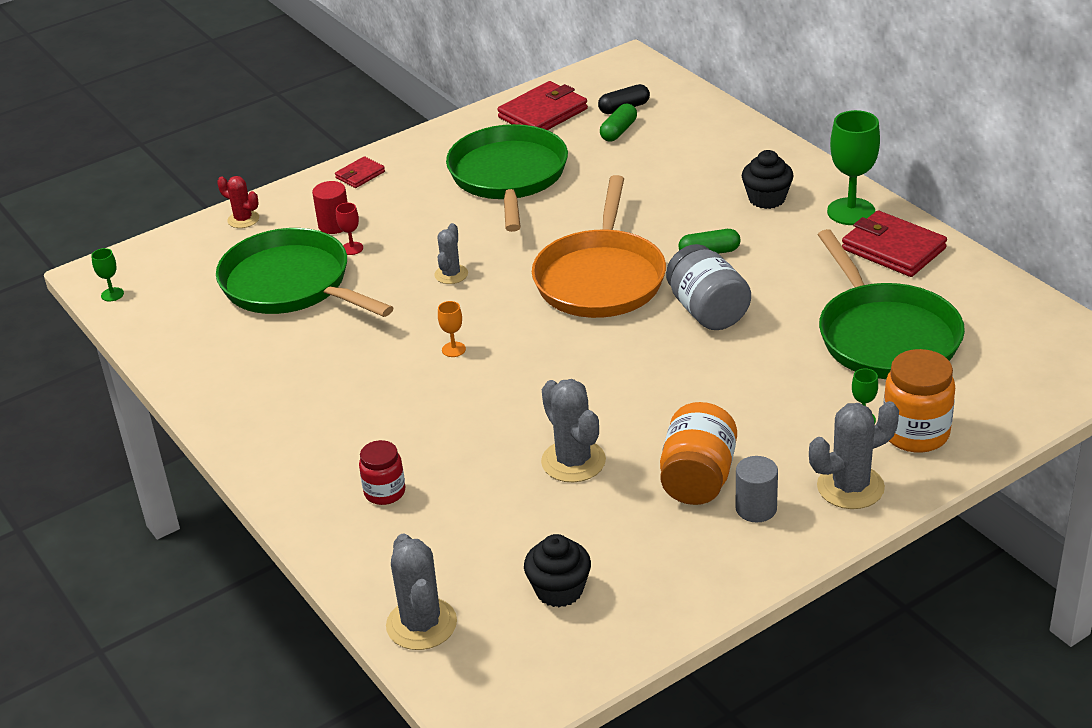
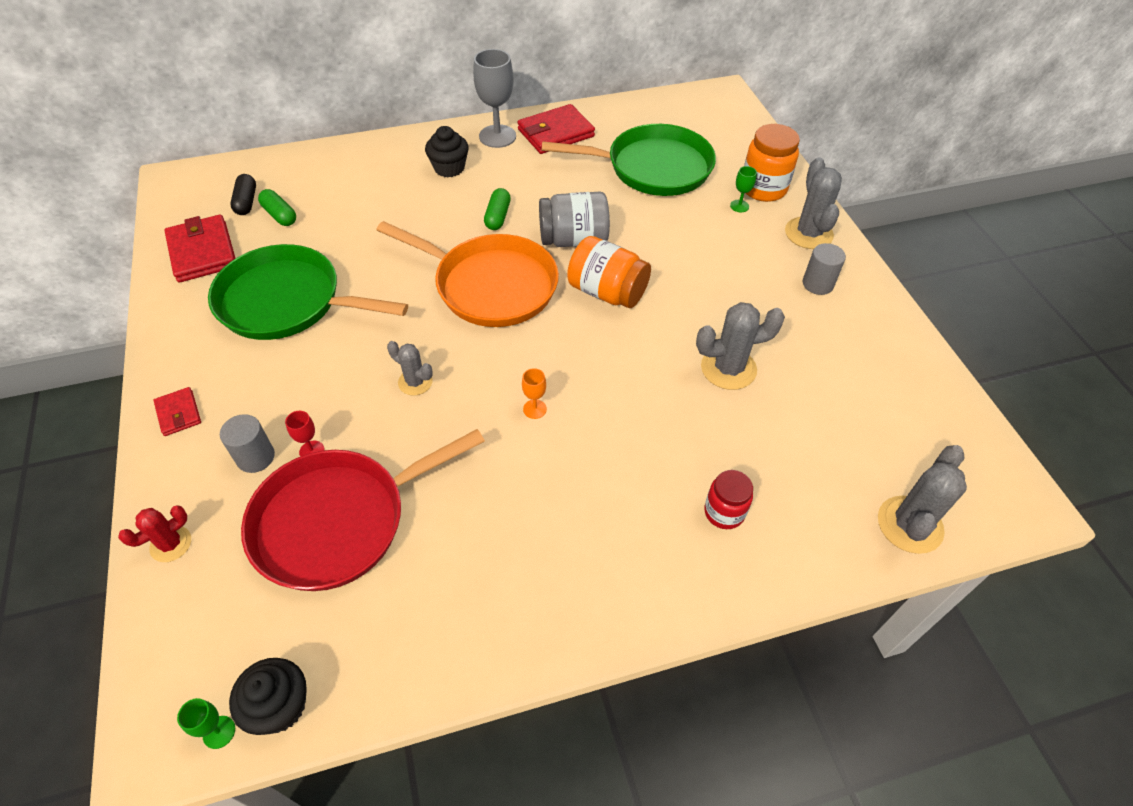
camera: 75 degrees left, 15 degrees up
(290, 284) = (338, 521): green pan -> red pan
(334, 225) = (255, 457): red cylinder -> grey cylinder
(421, 624) = (909, 525): grey cactus -> grey cactus turned 60 degrees counterclockwise
(559, 590) = (884, 419): black cupcake -> black cupcake (280, 706)
(698, 478) = (774, 303): orange jar -> orange jar (607, 292)
(851, 212) = (497, 136): green goblet -> grey goblet

